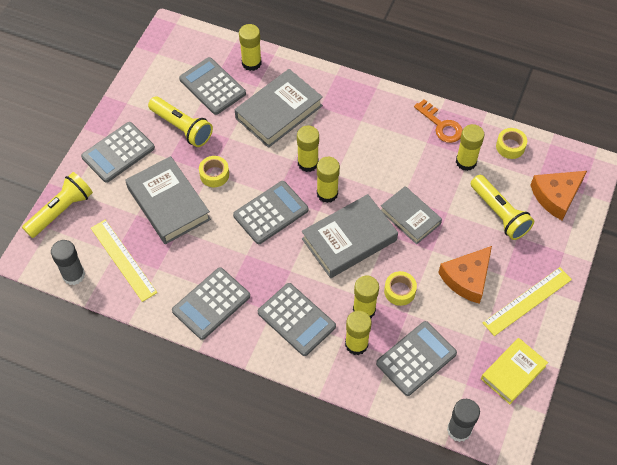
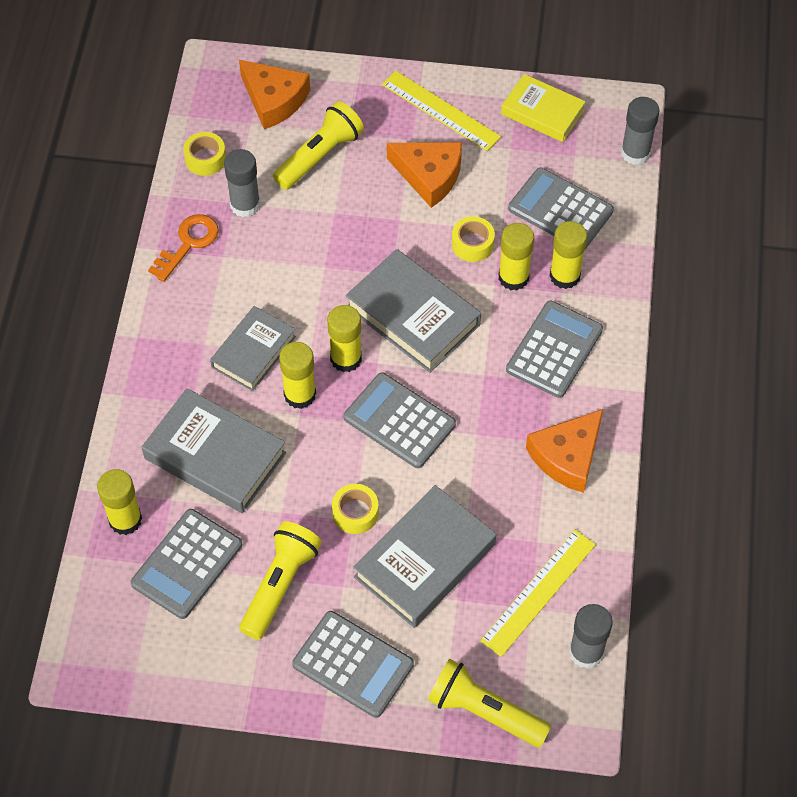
camera: 105 degrees left, 0 degrees up
(211, 303) = (567, 456): grey calculator -> orange cheese
(410, 217) = (355, 253): grey book -> grey book (253, 352)
(466, 162) = (245, 205): yellow glue stick -> grey glue stick

